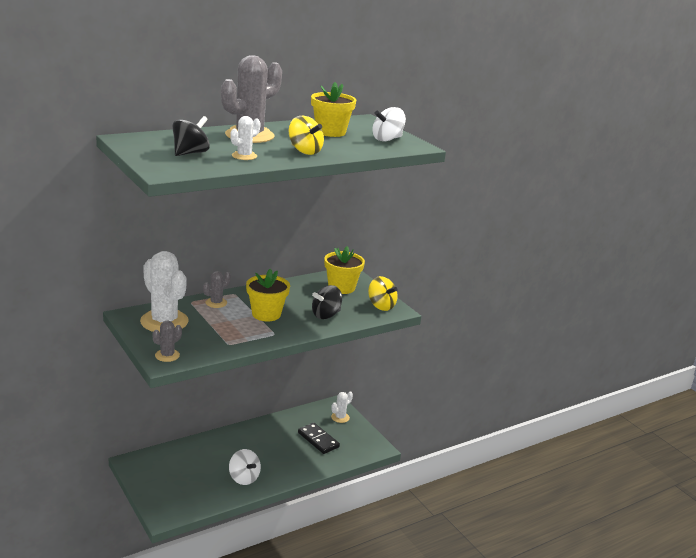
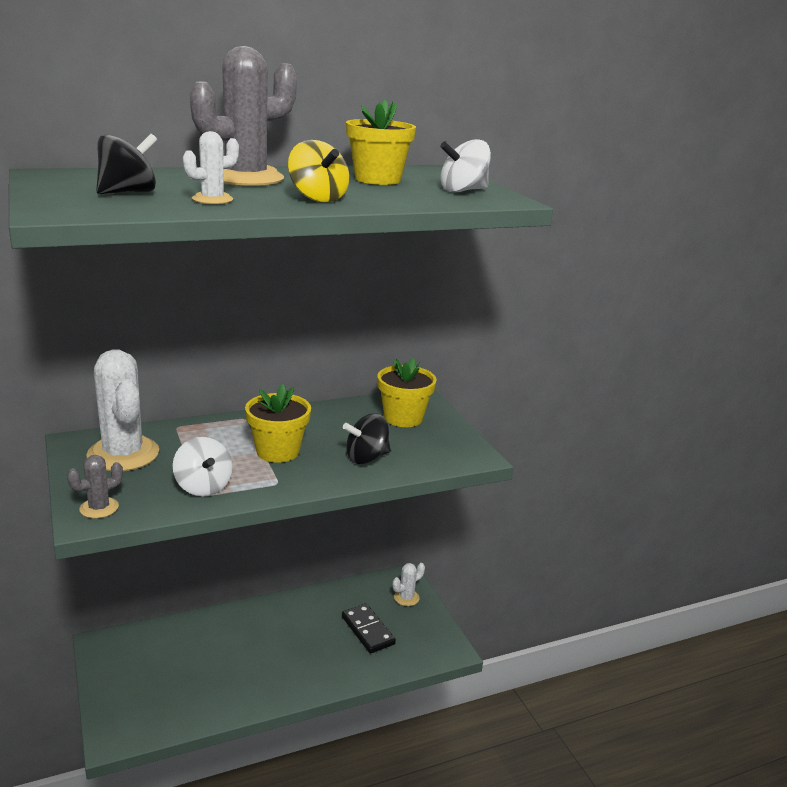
camera: 10 degrees right, 0 degrees up
(216, 303) = (212, 430): grey cactus -> none
(244, 478) = (246, 683): white spinning top -> white spinning top (203, 487)
(381, 306) = (454, 448): yellow spinning top -> none

